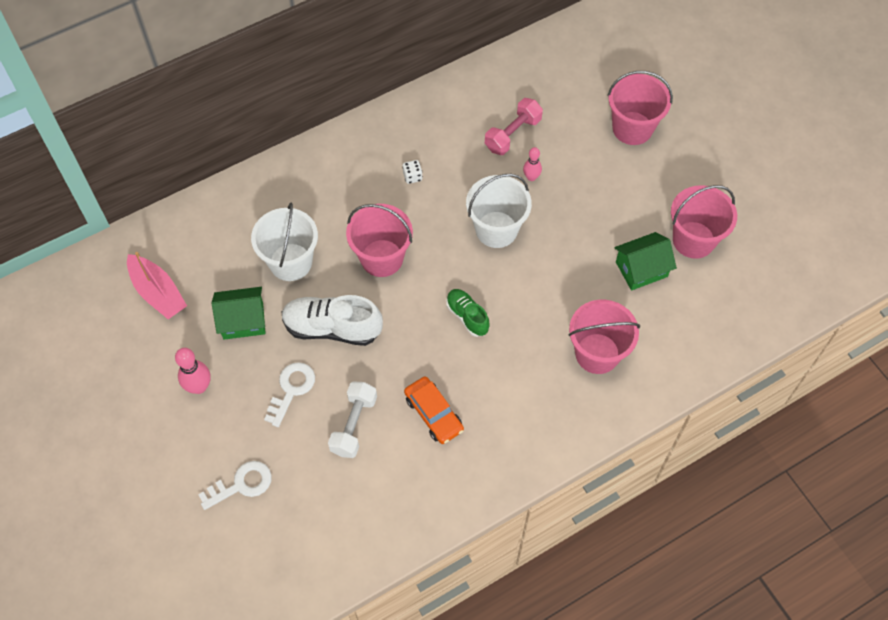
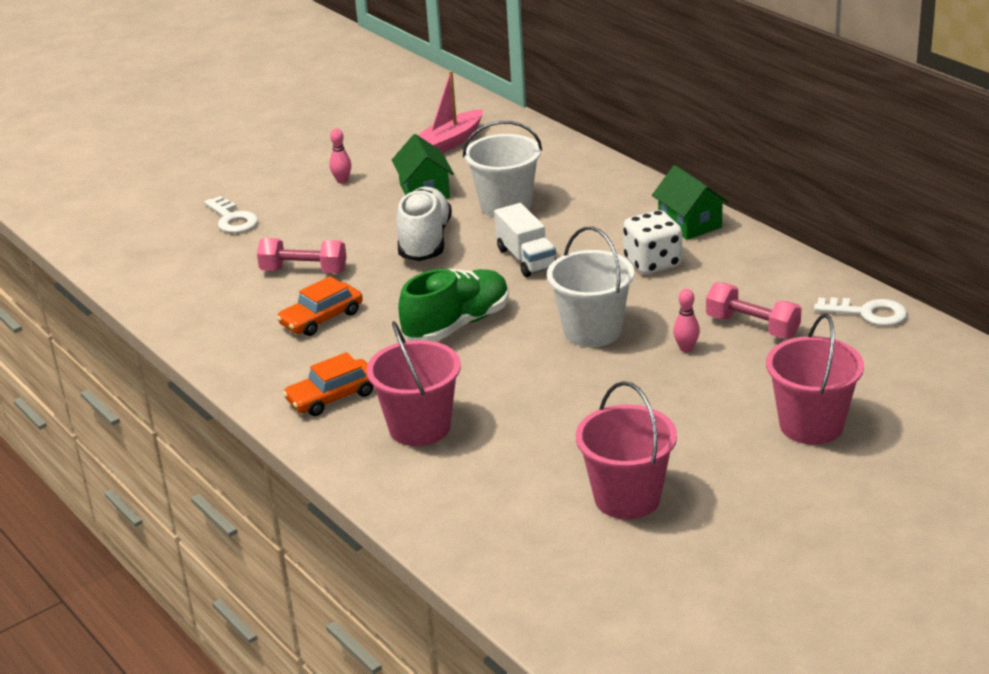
camera: 85 degrees right, 30 degrees down
(199, 387) = (342, 180): pink bowling pin -> pink bowling pin, size x0.65
(291, 389) = (344, 229): white key -> white key (868, 313)
(354, 425) = (304, 271): white dumbbell -> pink dumbbell
(382, 258) = (526, 259): pink bucket -> white truck
(412, 176) = (653, 263): white dice -> white dice, size x2.10
(467, 316) = (457, 325): green shoe -> green shoe, size x1.72
(548, 410) = (333, 397): none -> orange car
(641, 269) = (562, 453): green house -> green house (690, 223)

